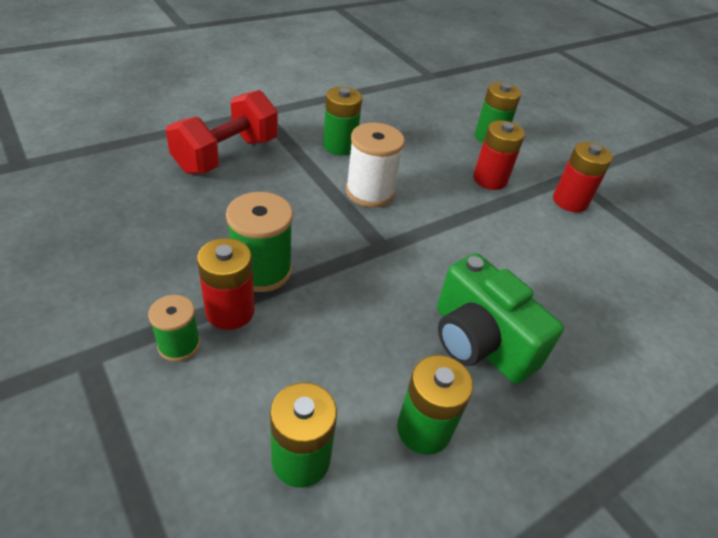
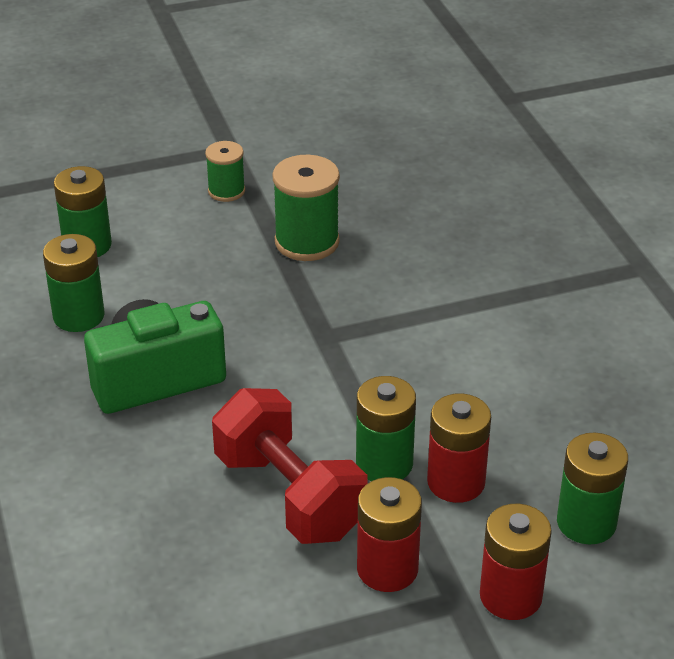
camera: 110 degrees right, 5 degrees down
(227, 155) = (527, 230): red dumbbell -> red dumbbell (289, 495)
(230, 311) = (256, 219): red battery -> red battery (510, 596)
(339, 146) = (552, 332): green battery -> green battery (384, 464)
(370, 192) = (435, 343): white spool -> none

